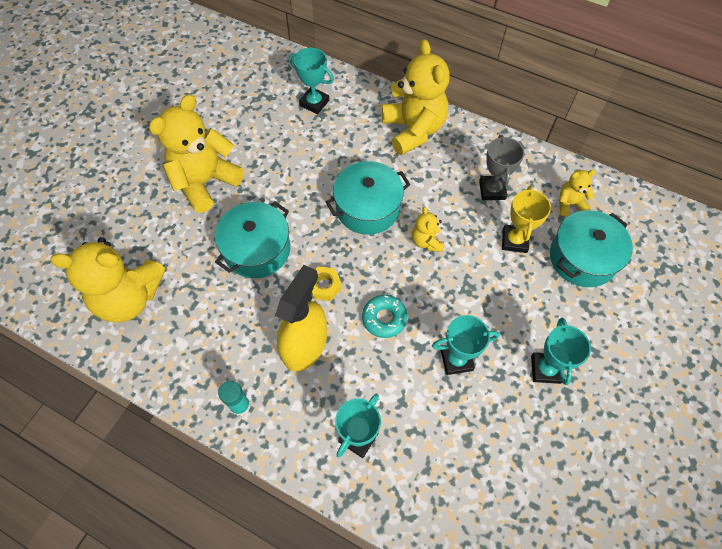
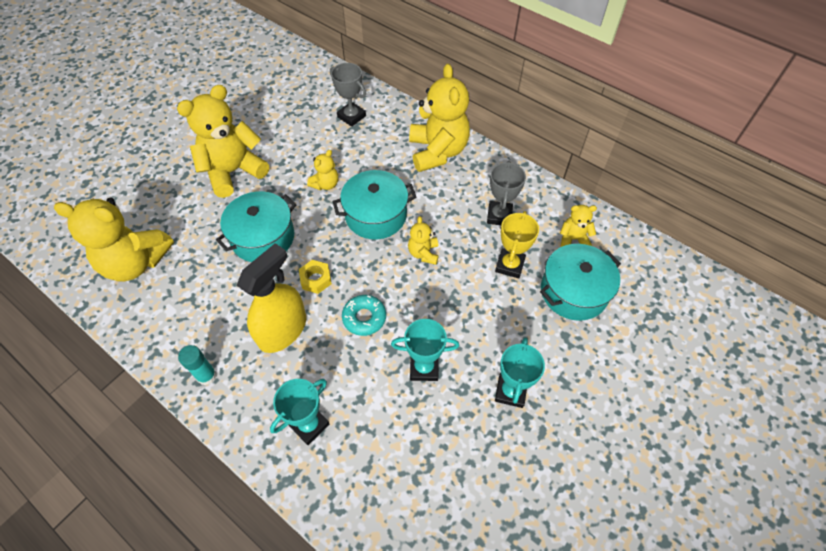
camera: 10 degrees right, 5 degrees down
(307, 182) = (325, 184): none -> yellow teddy bear
(314, 103) = (351, 116): turquoise trophy -> grey trophy

